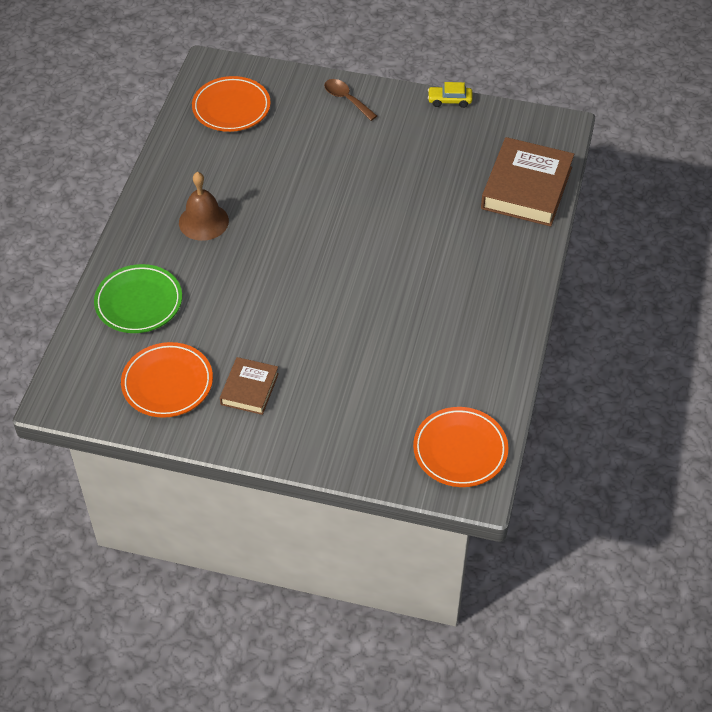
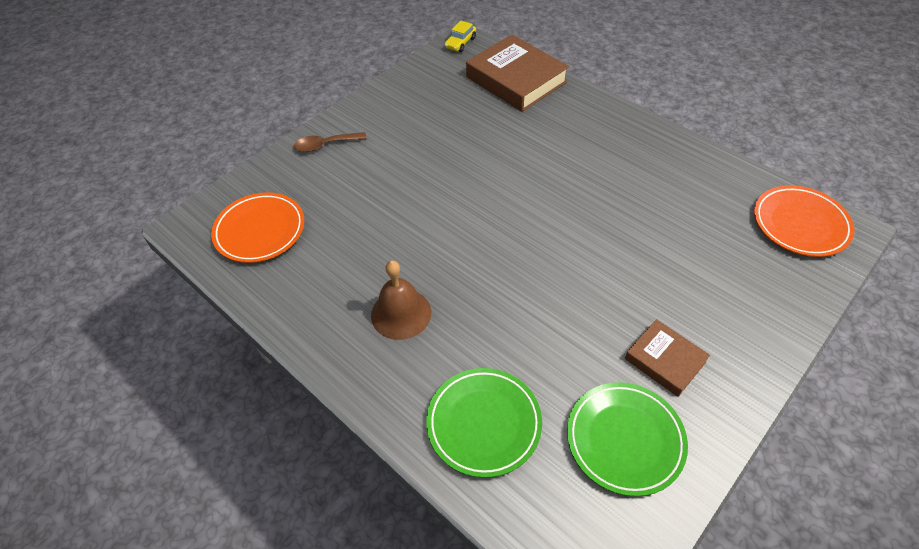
camera: 60 degrees left, 0 degrees up
(167, 383) = (624, 440): orange plate -> green plate
(449, 100) = (384, 85): yellow car -> yellow car (460, 43)

